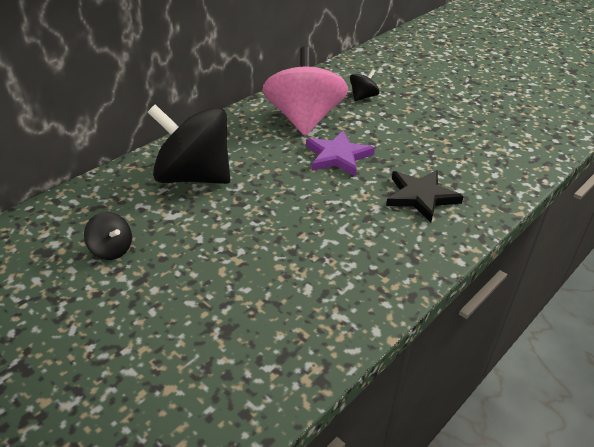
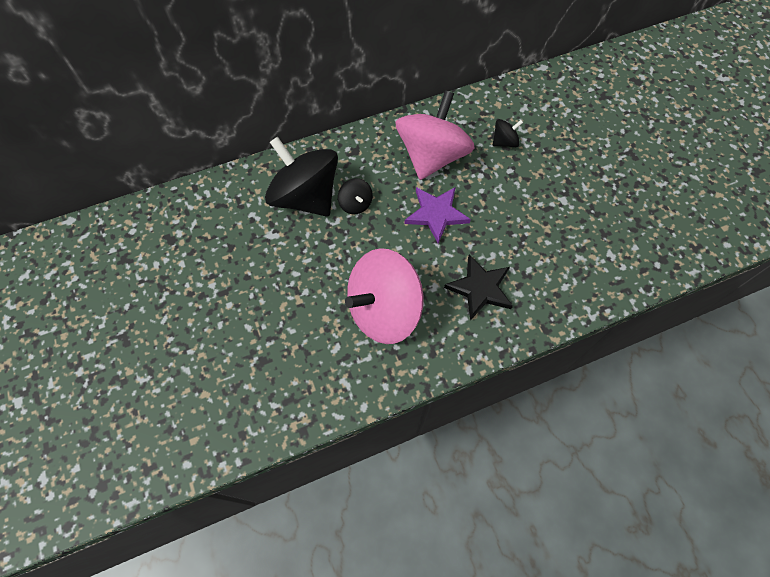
camera: 25 degrees right, 25 degrees up
(111, 249) = (215, 254): black spinning top -> black spinning top (355, 204)
(338, 241) = (384, 310): none -> pink spinning top

